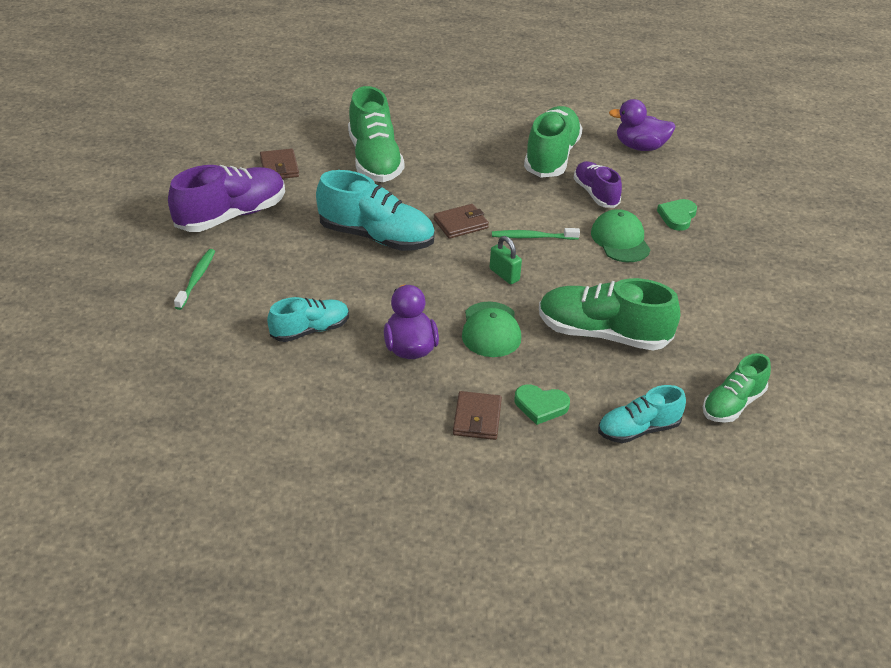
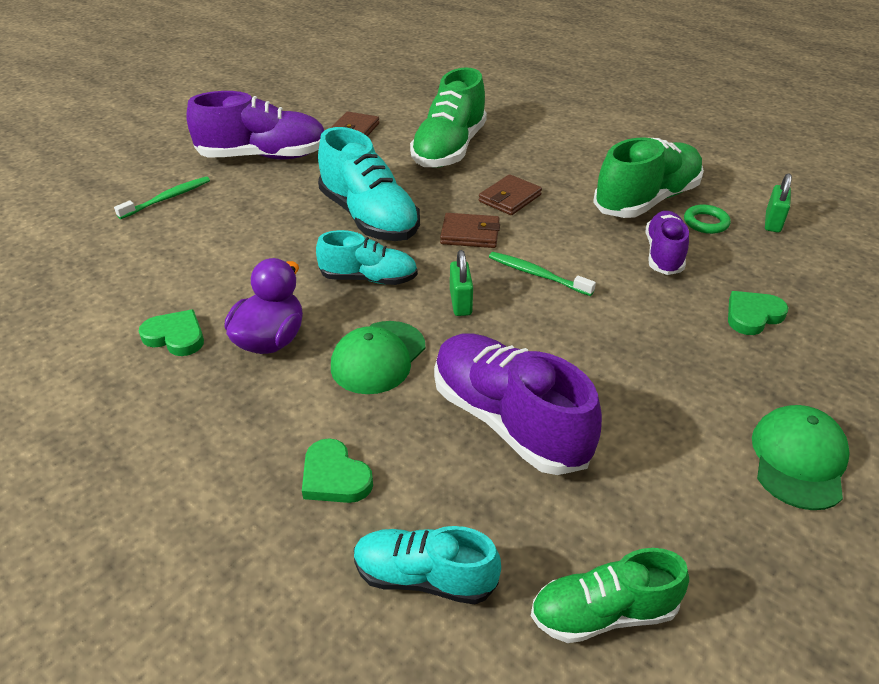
camera: 35 degrees right, 0 degrees up
(310, 330) = (200, 281): turquoise shoe -> turquoise shoe (369, 278)
(341, 373) = (175, 336): none -> green heart
(477, 418) = (246, 455): brown wallet -> brown wallet (509, 198)
(601, 161) = (706, 222): none -> green ring
(602, 334) = (508, 420): green shoe -> purple shoe
(620, 240) = (645, 316): green cap -> green cap (798, 459)
(640, 147) = (773, 222): purple duck -> green padlock

